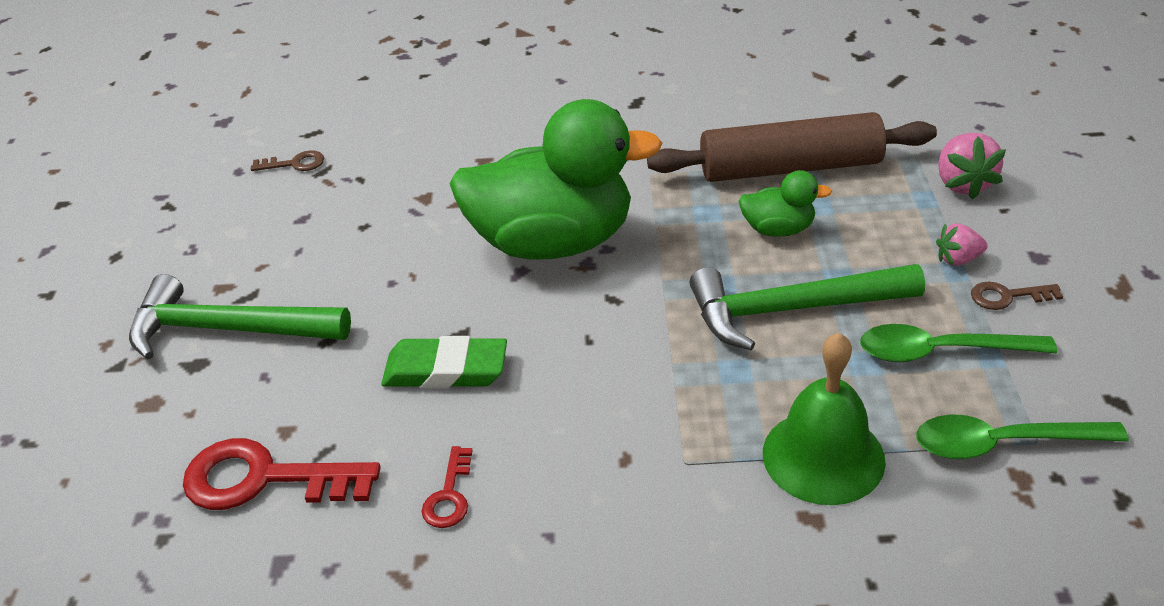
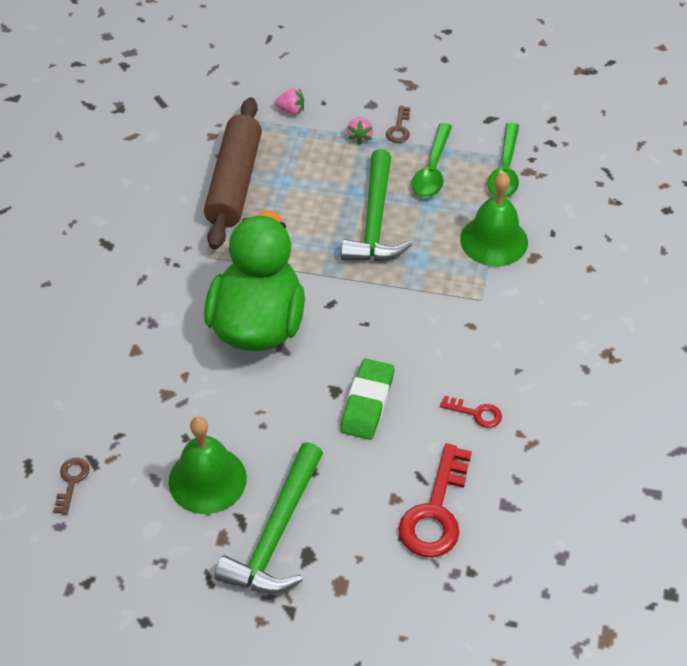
camera: 80 degrees left, 10 degrees up
(304, 256) = (207, 479): none -> green bell
(778, 229) = (297, 206): green duck -> none
(963, 184) = (291, 110): pink strawberry -> pink strawberry, size x0.63

